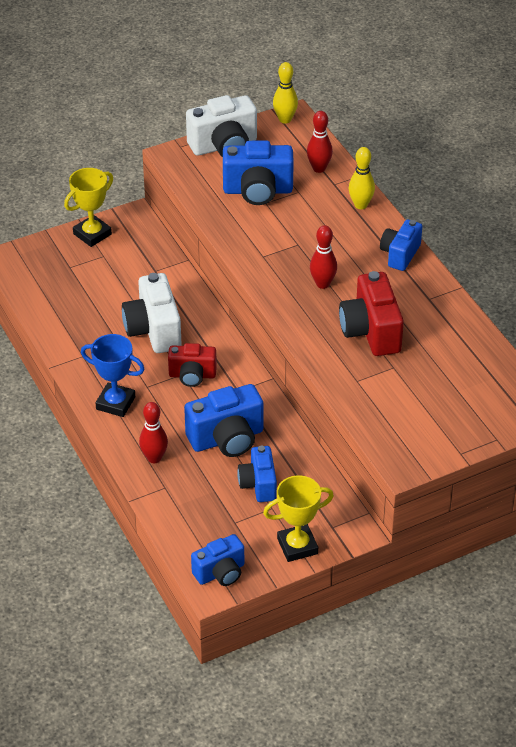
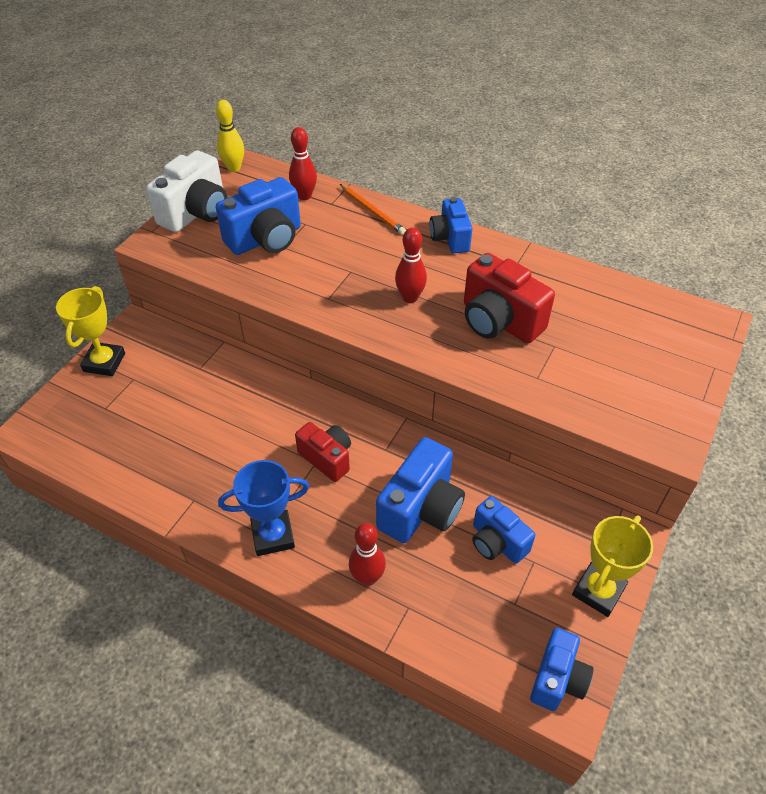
camera: 35 degrees left, 5 degrees up
(153, 330) = (247, 430): white camera -> none
(192, 375) = (327, 458): red camera -> red camera turned 105 degrees counterclockwise
(360, 205) = (372, 211): yellow bowling pin -> orange pencil

